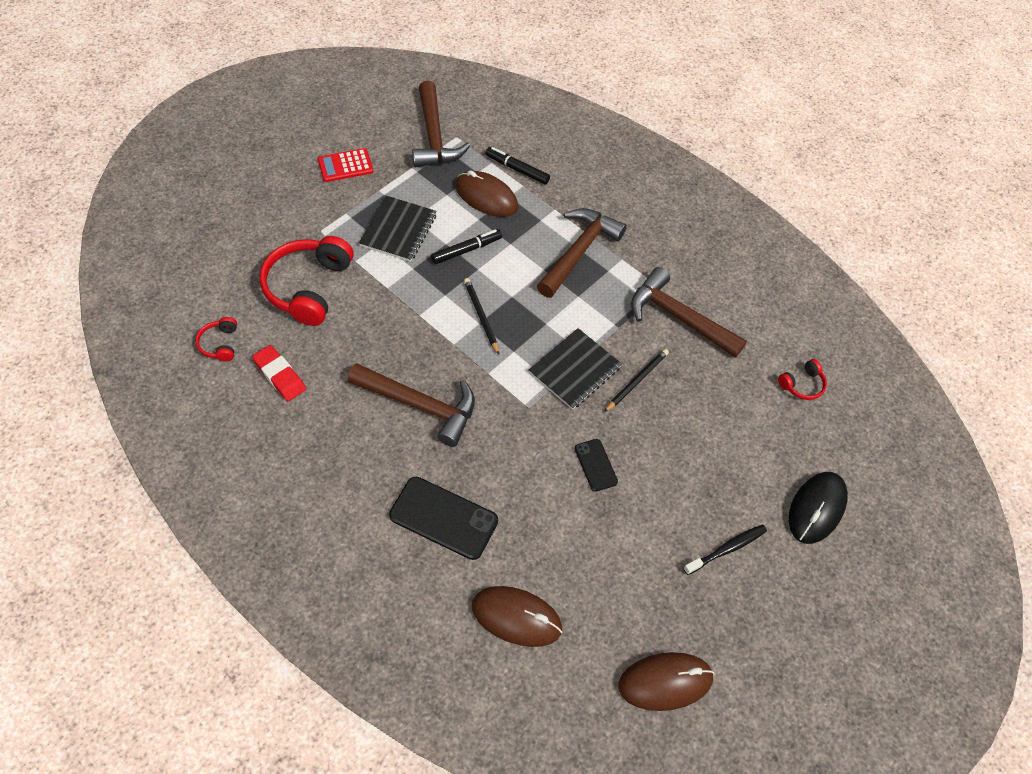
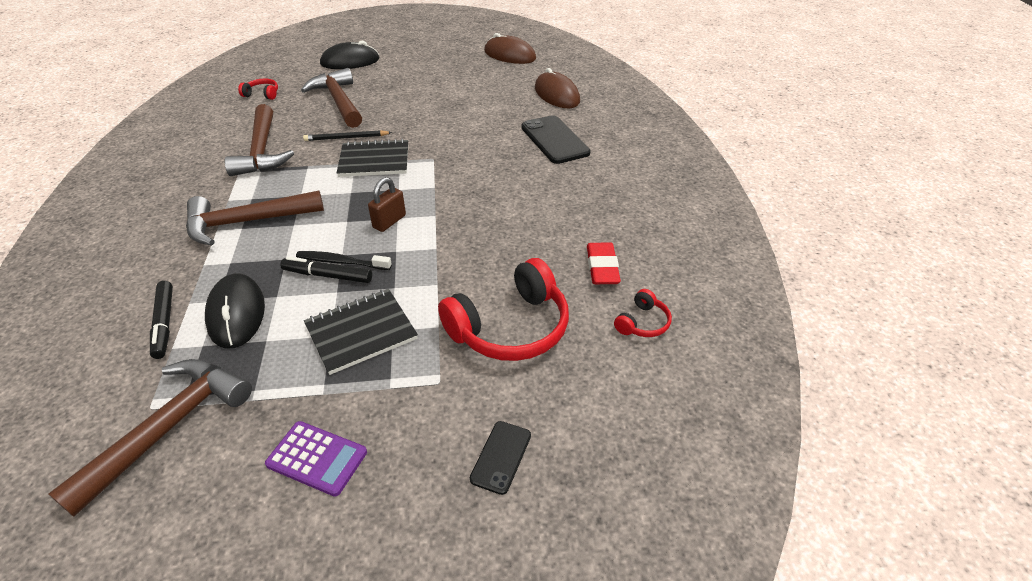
camera: 135 degrees left, 15 degrees down
(345, 166) = (317, 458): red calculator -> purple calculator
(420, 405) = (506, 194): brown hammer -> brown hammer (338, 101)
(481, 316) = (389, 222): black pencil -> brown padlock
(486, 197) = (236, 313): brown mouse -> black mouse
(595, 465) = (433, 119): black phone -> black phone (501, 457)
(726, 549) = (416, 70): black toothbrush -> black toothbrush (341, 262)

